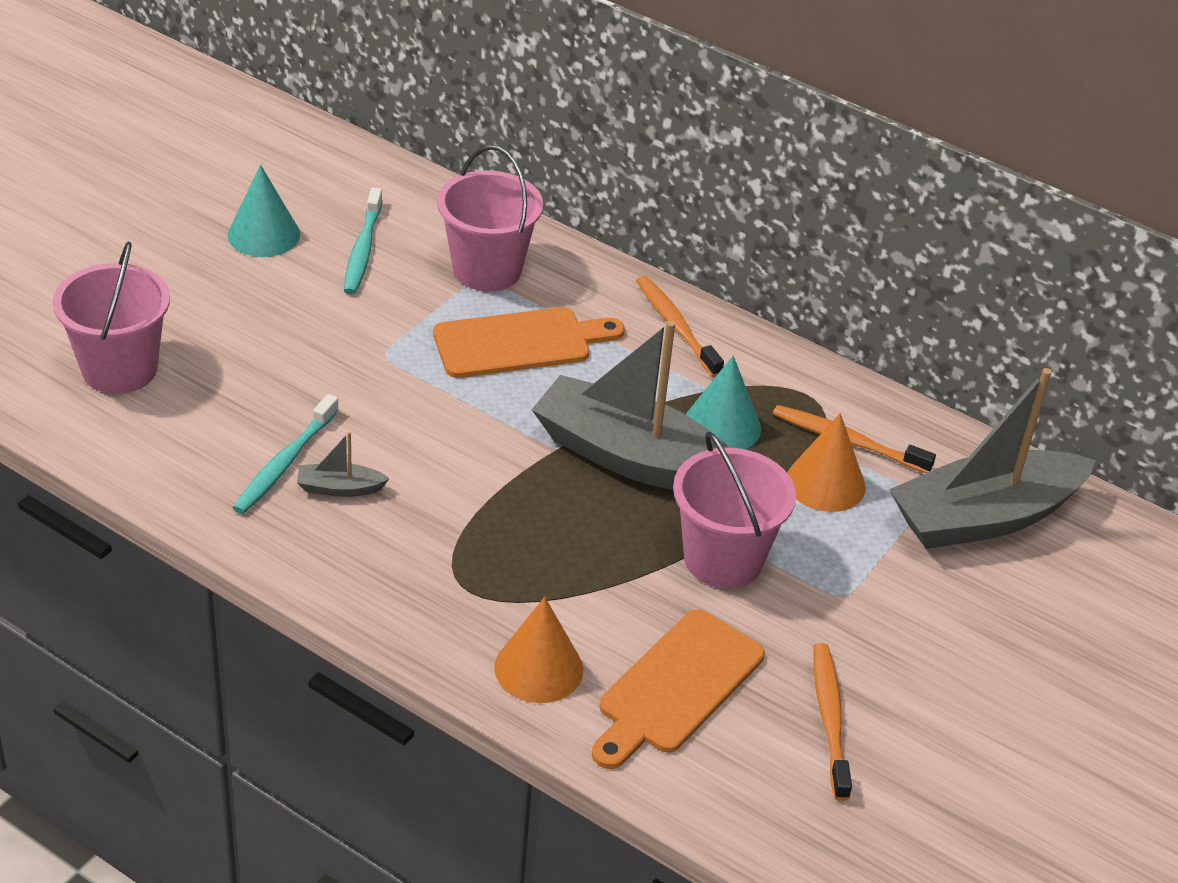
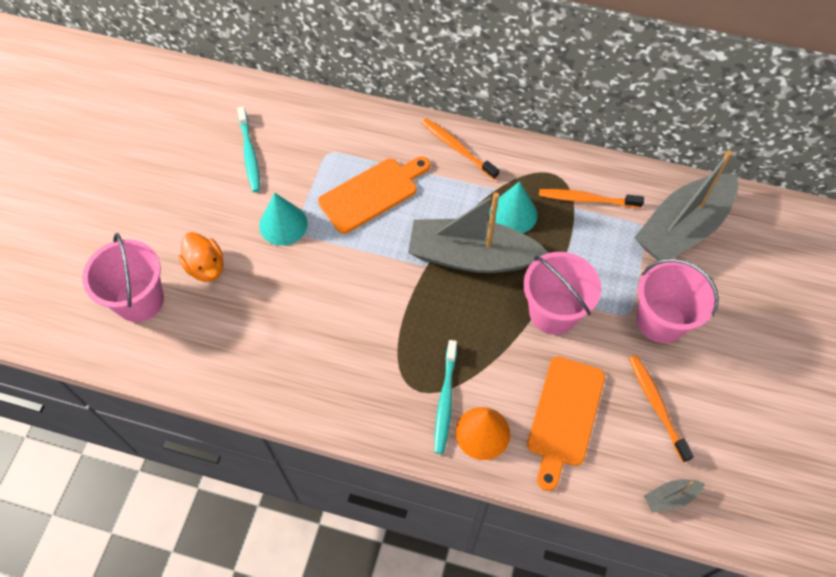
camera: 15 degrees left, 20 degrees up
(232, 359) = (206, 267): none -> orange duck
(264, 234) = (184, 163): turquoise cone -> turquoise cone (283, 224)
(285, 463) = (271, 335): turquoise toothbrush -> turquoise toothbrush (445, 400)
(340, 488) = (312, 343): grey boat -> grey boat (670, 497)
(487, 269) = (330, 144): pink bucket -> pink bucket (661, 321)
(825, 483) = (587, 235): orange cone -> none

